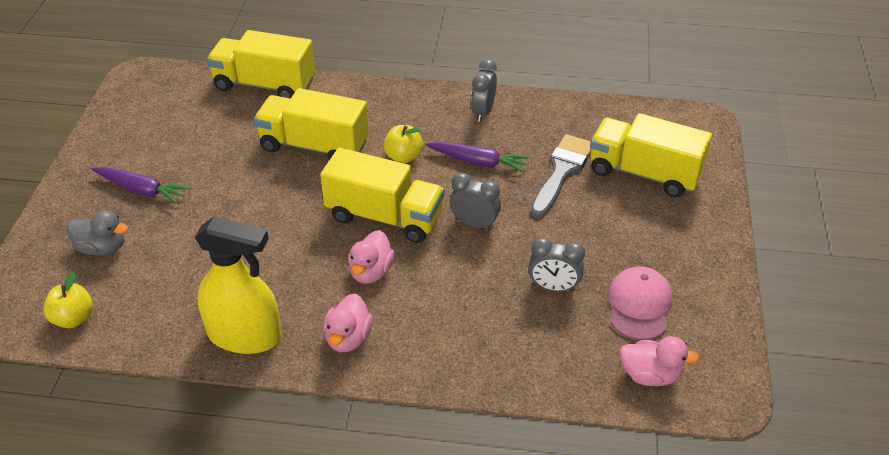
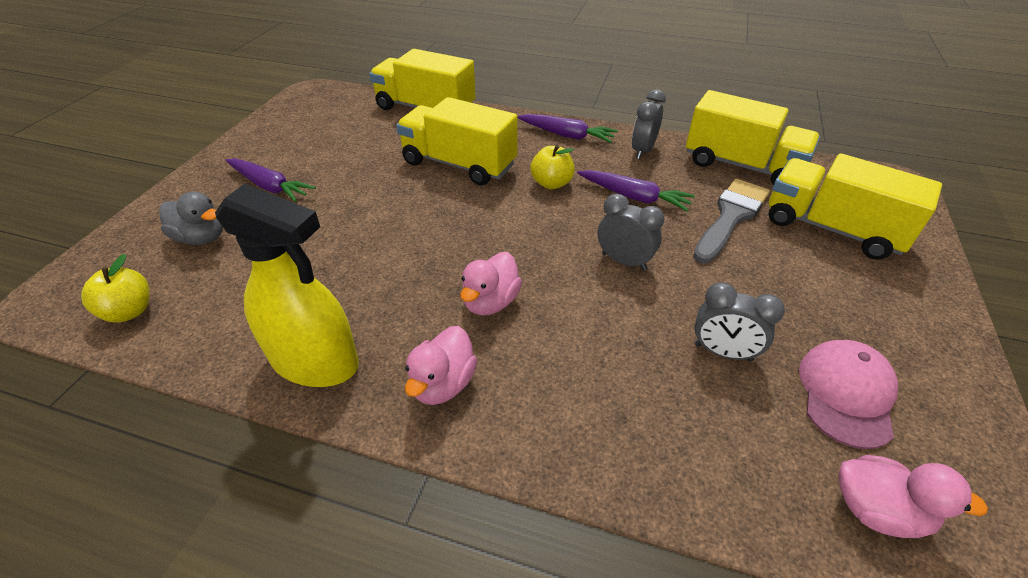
camera: 10 degrees right, 0 degrees up
(384, 217) = (519, 241): yellow truck -> yellow truck (742, 166)
(410, 102) = (566, 135): none -> purple carrot

